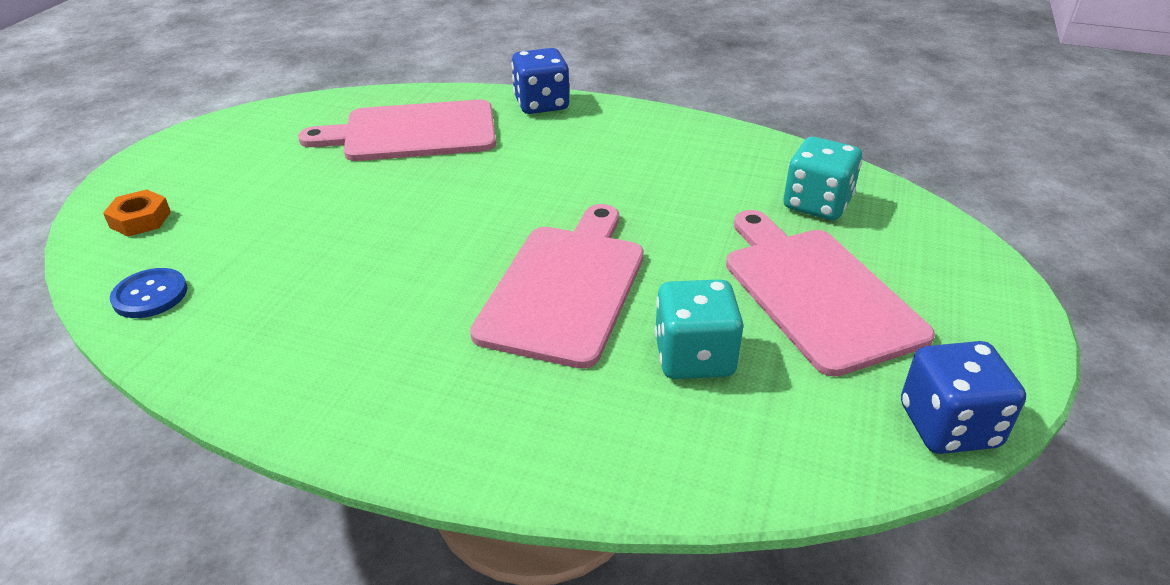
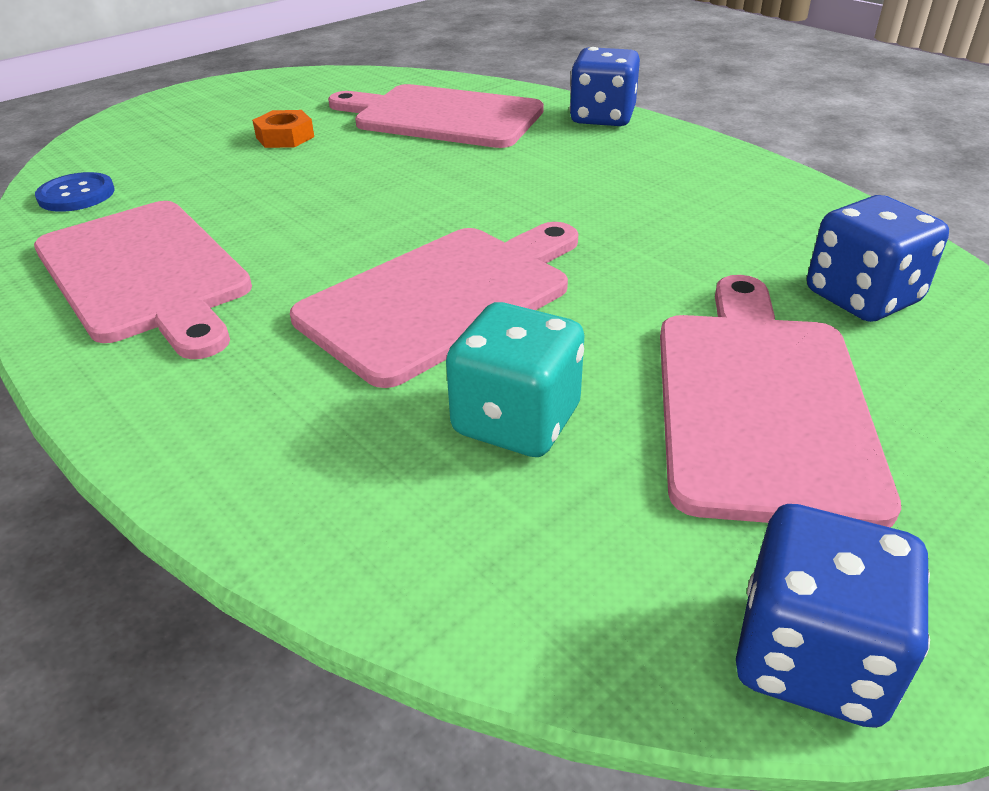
camera: 30 degrees right, 0 degrees up
(140, 219) = (137, 135): orange nut -> orange nut (285, 137)
(307, 345) = (145, 273): none -> pink cutting board
(817, 204) = (862, 297): turquoise dice -> blue dice

